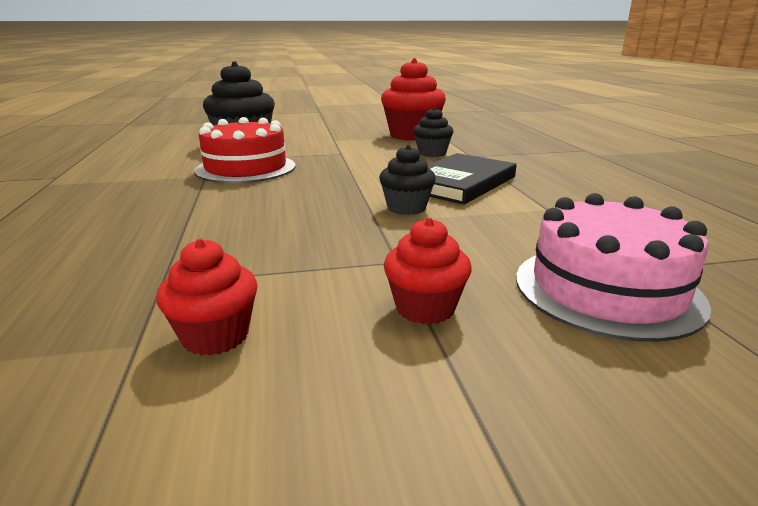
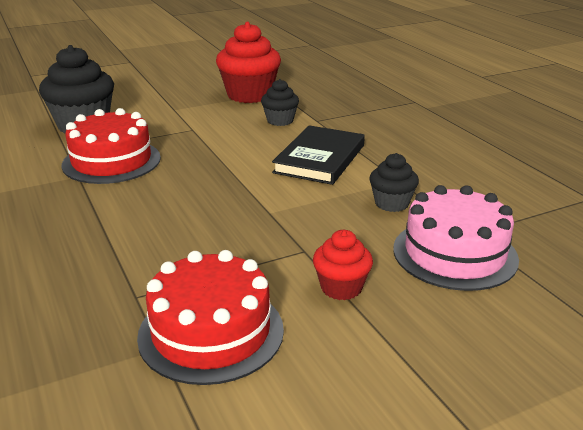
camera: 15 degrees left, 5 degrees up
(215, 336) = (211, 332): red cupcake -> red cake
(406, 208) = (287, 194): black cupcake -> black cupcake (391, 203)

